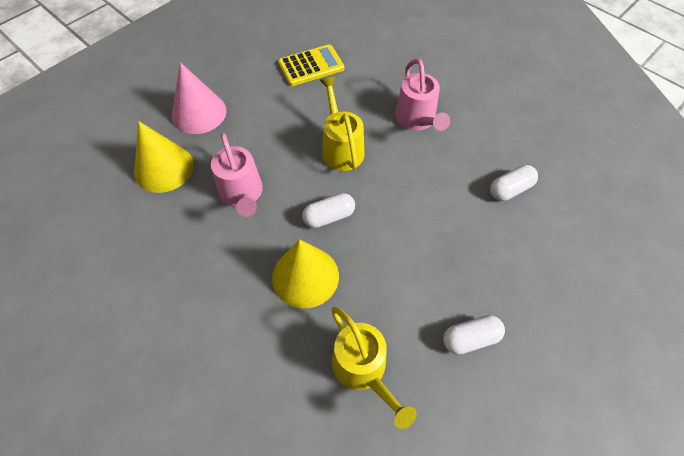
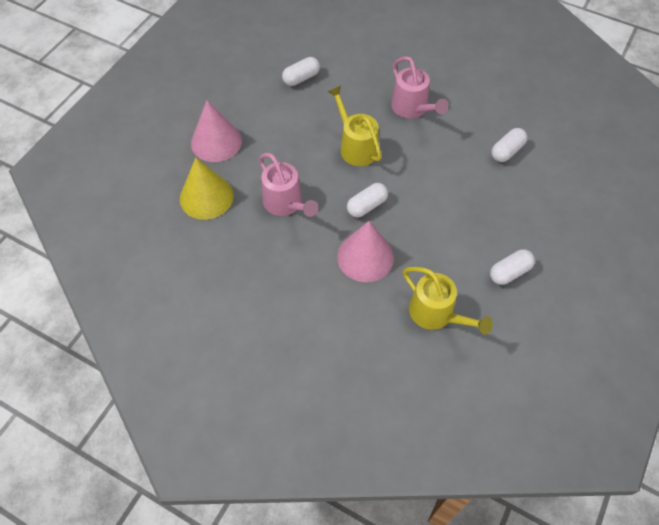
camera: 15 degrees left, 0 degrees up
(305, 276) = (365, 257): yellow cone -> pink cone
(311, 66) = (301, 78): yellow calculator -> white capsule

